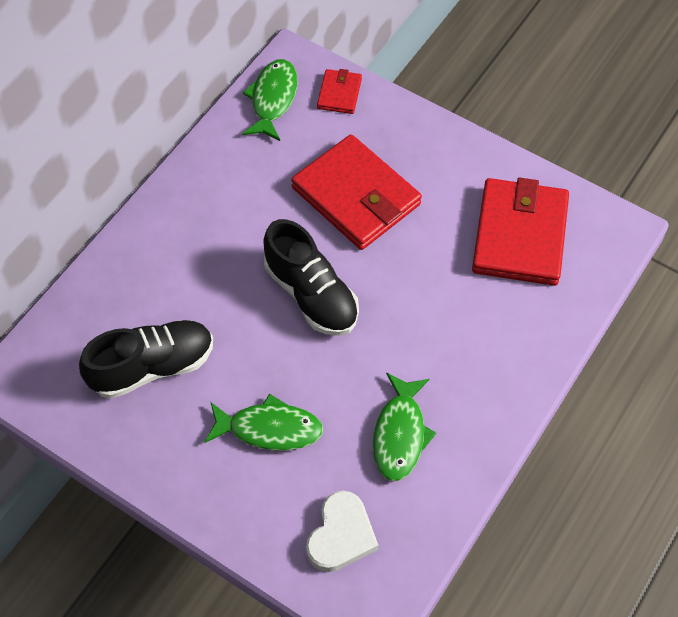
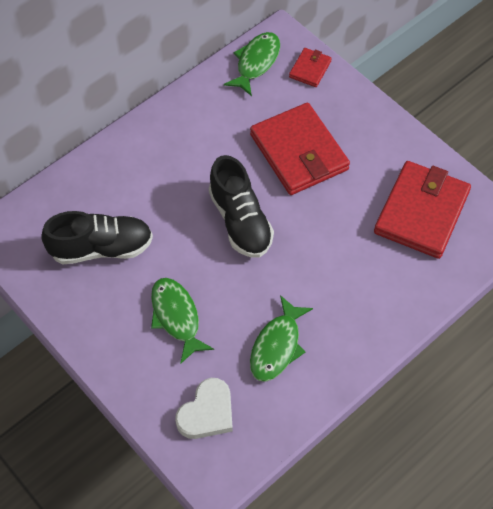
camera: 15 degrees right, 0 degrees up
(269, 429) = (176, 317): green fish -> green fish turned 135 degrees counterclockwise

